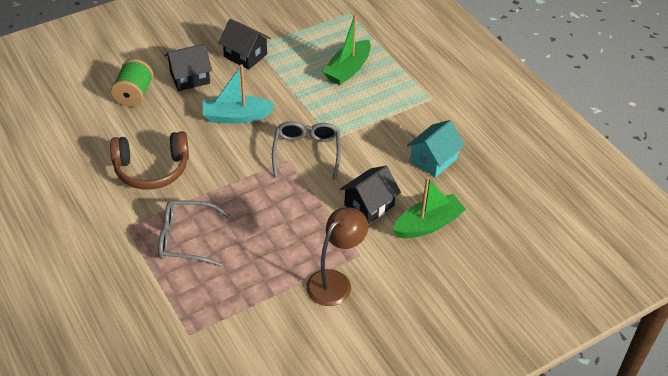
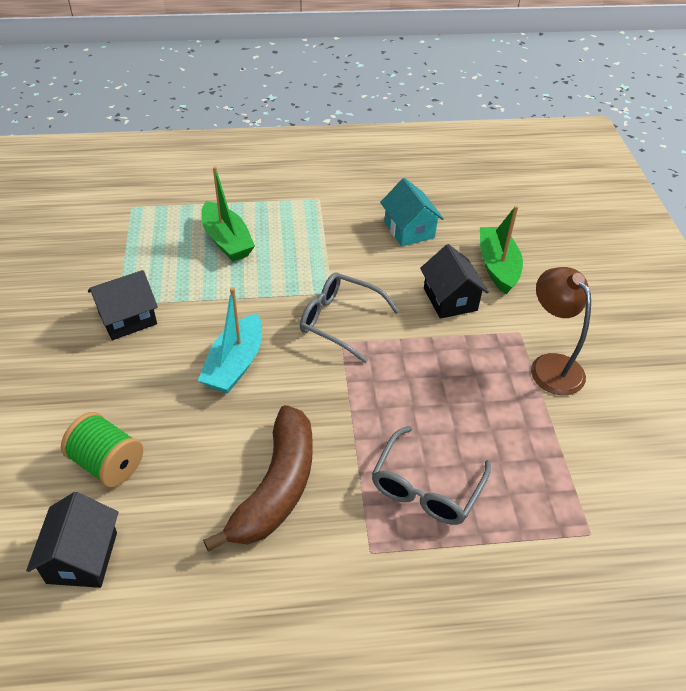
camera: 65 degrees left, 0 degrees up
(152, 169) = (276, 487): brown headphones -> brown banana
(190, 78) = (124, 388): black house -> black house (82, 557)

